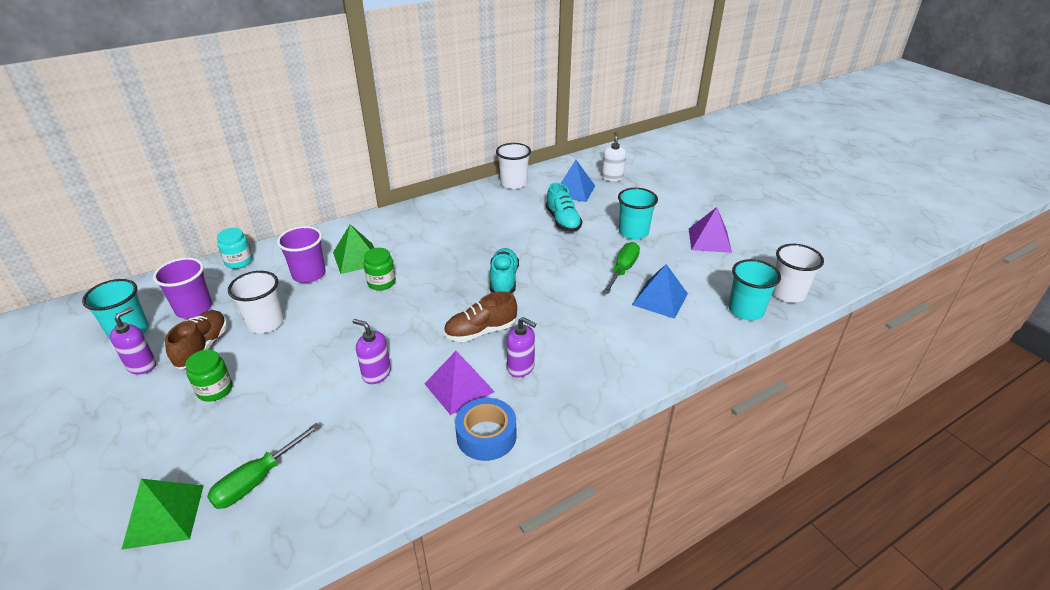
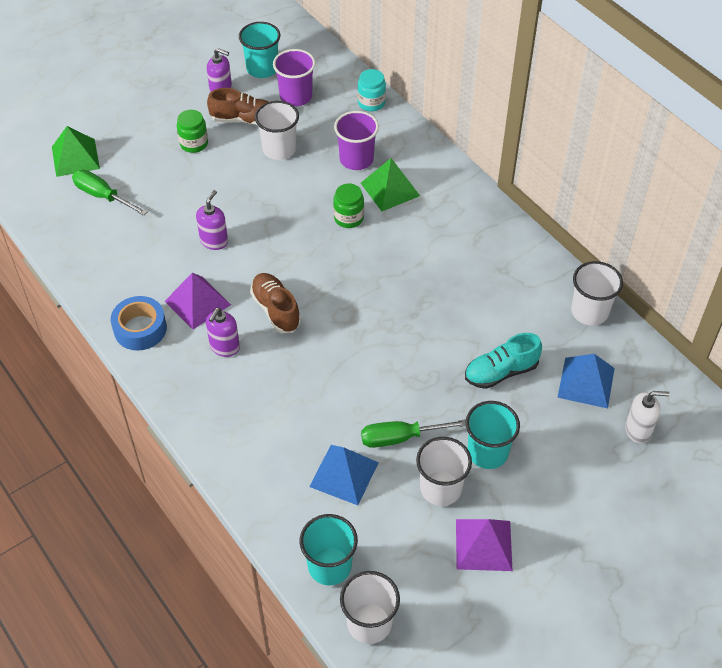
camera: 85 degrees right, 15 degrees up
(504, 280) = (364, 321): turquoise shoe -> none
(623, 269) = (399, 438): green screwdriver -> green screwdriver turned 150 degrees clockwise
(666, 254) = (440, 488): none -> white cup

